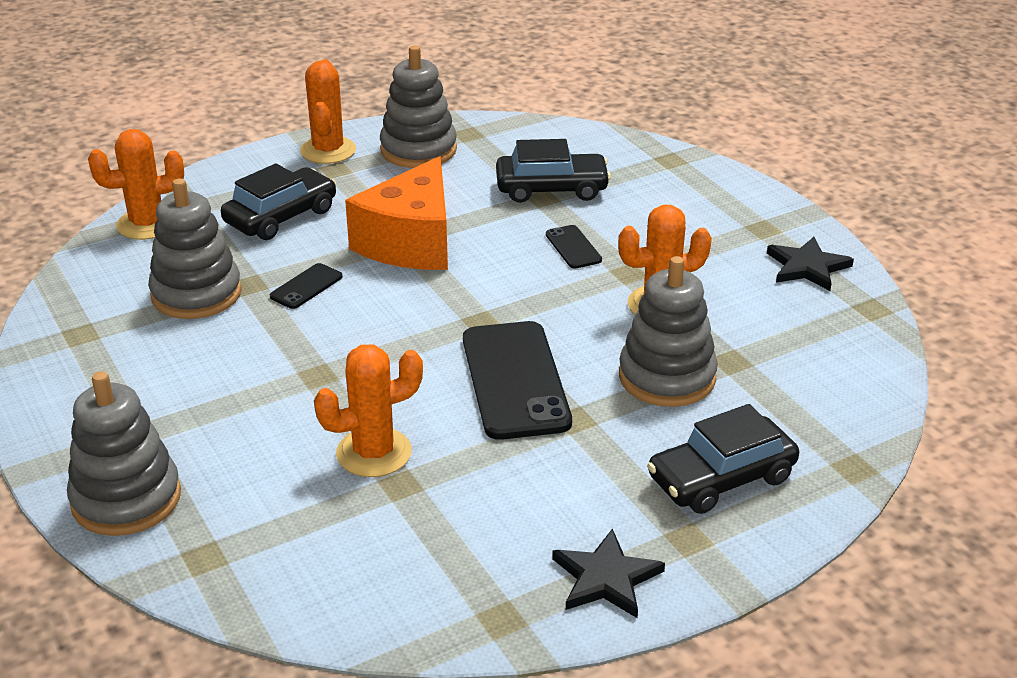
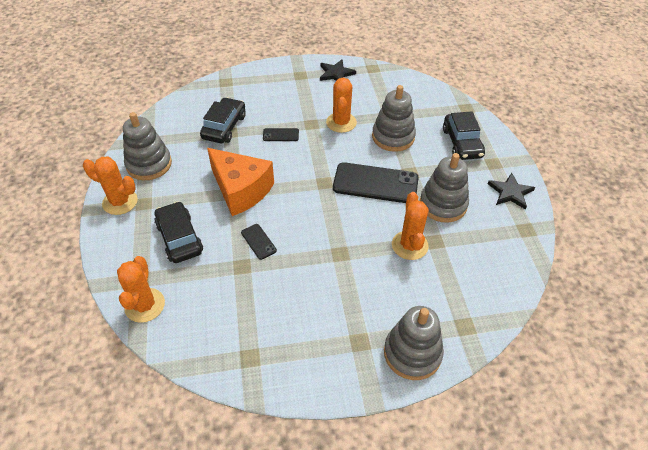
camera: 70 degrees left, 15 degrees up
(196, 294) = (238, 292): grey stacking toy -> grey stacking toy (443, 204)

